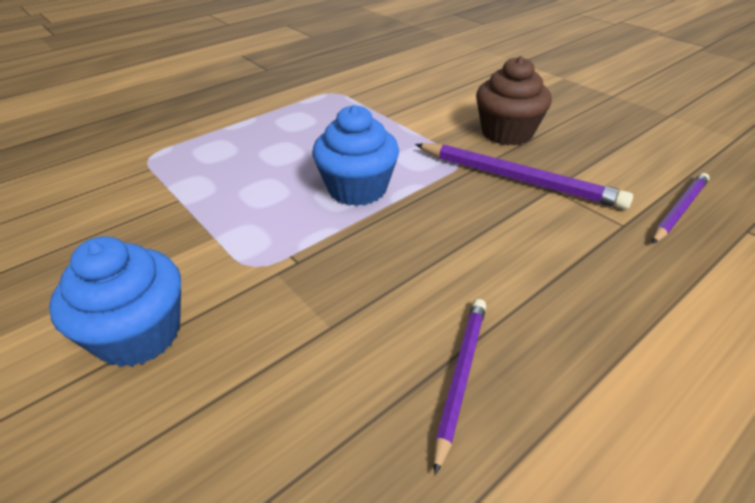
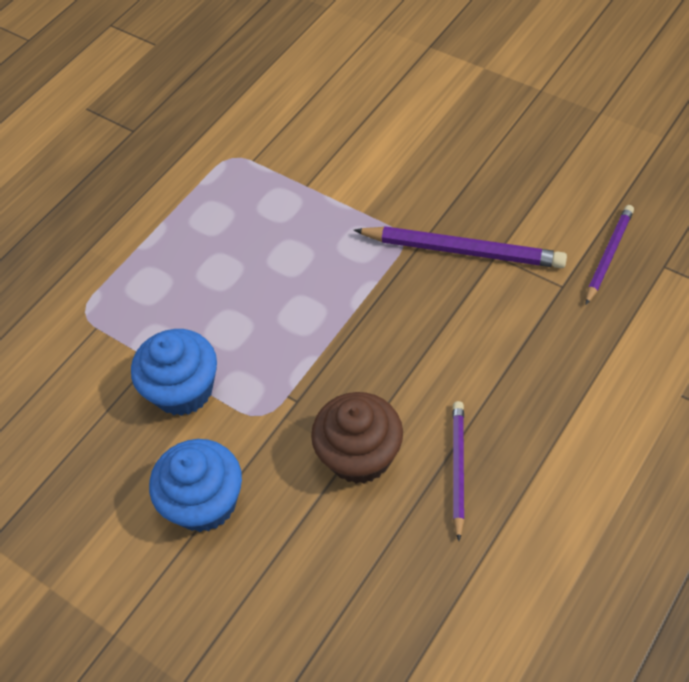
camera: 10 degrees left, 15 degrees up
(357, 189) = (316, 302): blue cupcake -> blue cupcake (183, 390)
(507, 133) = (439, 183): brown cupcake -> brown cupcake (360, 455)

